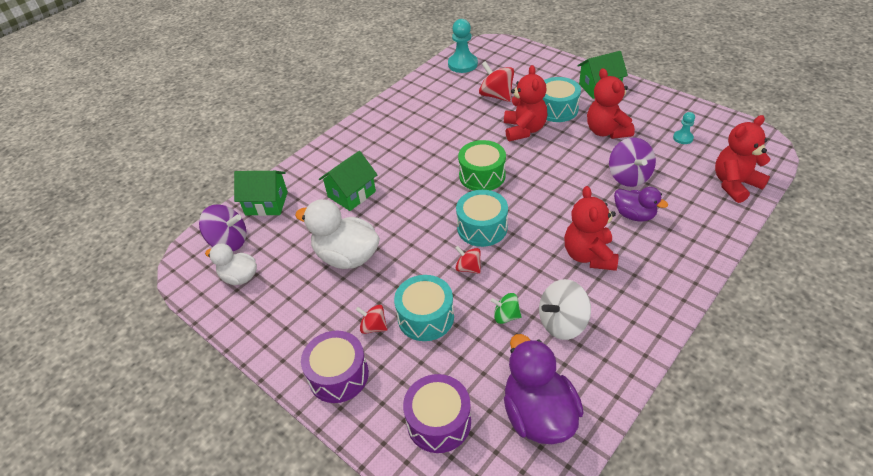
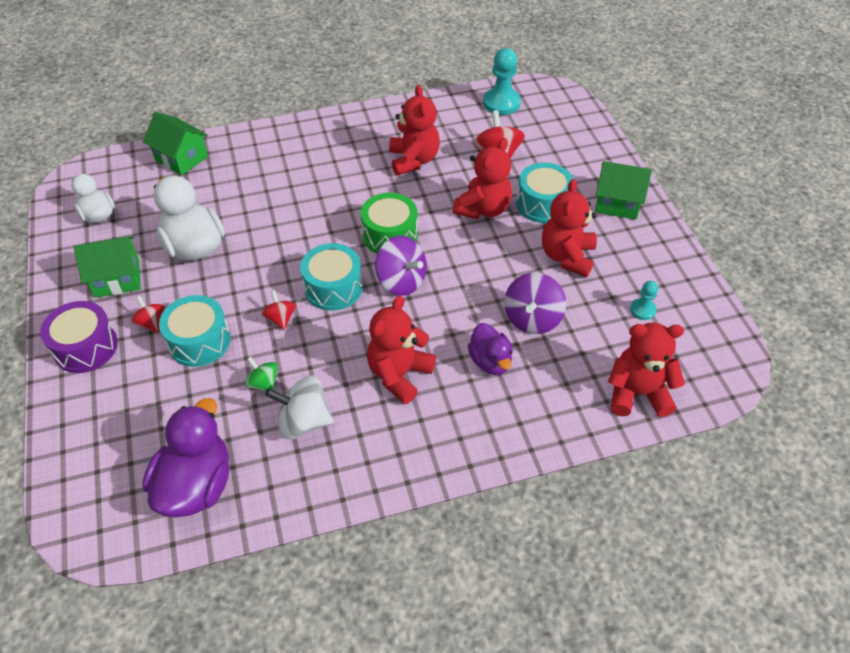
camera: 30 degrees right, 5 degrees up
(229, 242) = (120, 178): purple spinning top -> purple spinning top (401, 281)
(351, 194) = (257, 188): green house -> green house (117, 278)
(438, 421) = (117, 436): purple drum -> none
(444, 123) = (413, 160): none -> red teddy bear

